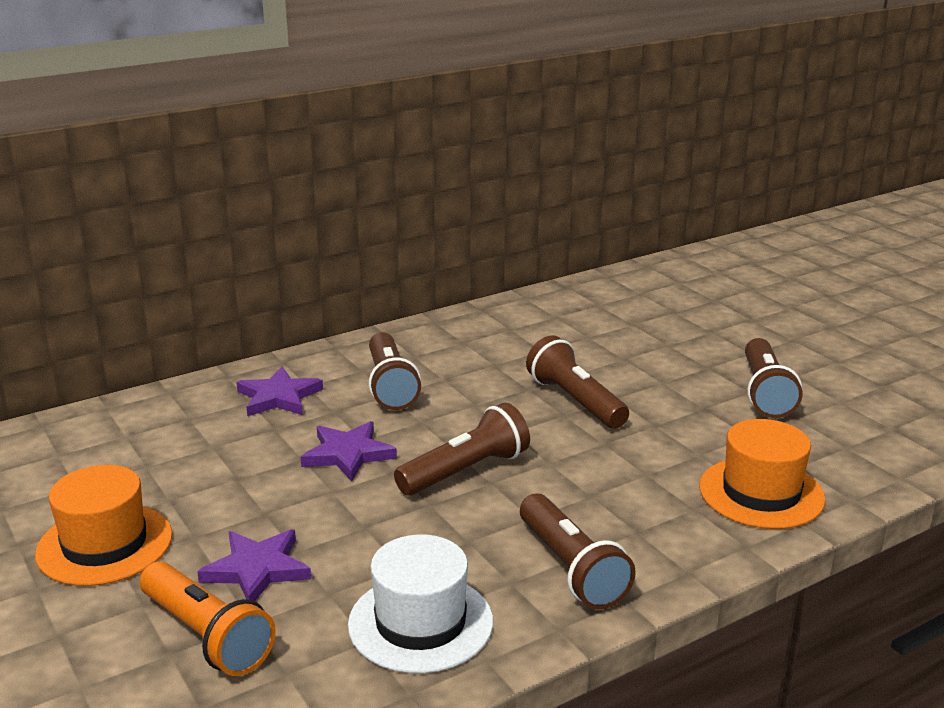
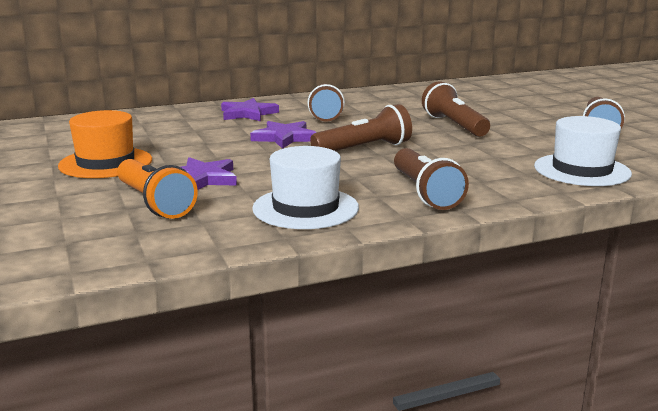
camera: 10 degrees right, 5 degrees down
(761, 493) = (582, 170): orange hat -> white hat

